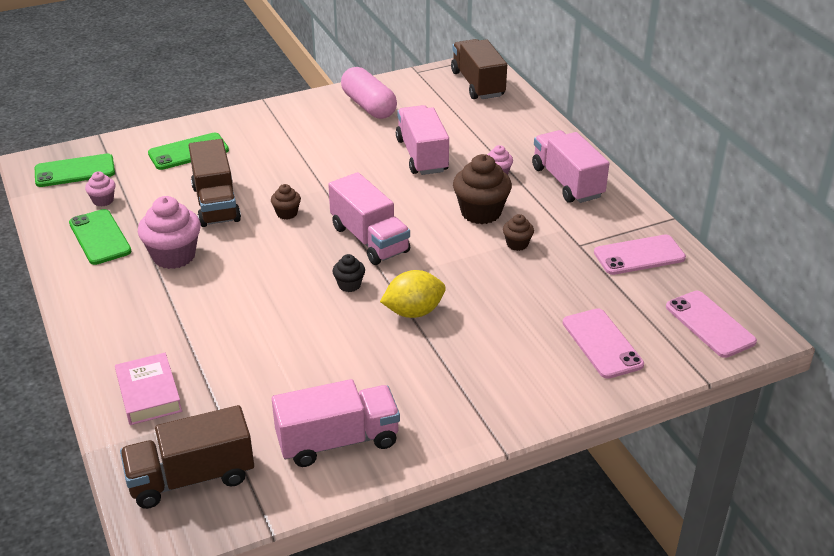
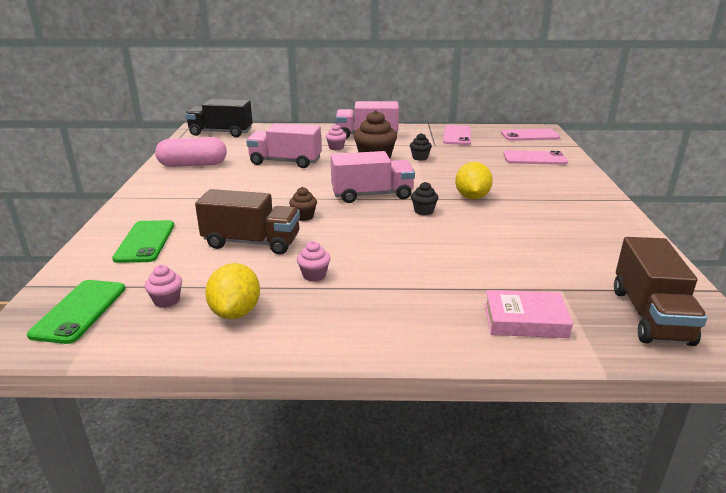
camera: 65 degrees left, 10 degrees down
(100, 237) = (236, 312): green phone -> yellow lemon
(174, 256) = (314, 275): pink cupcake -> pink cupcake, size x0.51
(338, 441) = (611, 247): pink truck -> none
(478, 84) = (221, 133): brown truck -> black truck
(517, 244) = (420, 158): brown cupcake -> black cupcake

